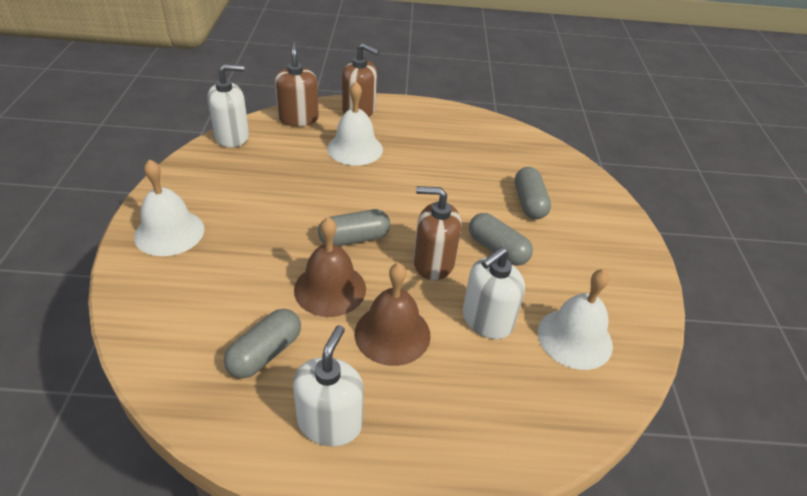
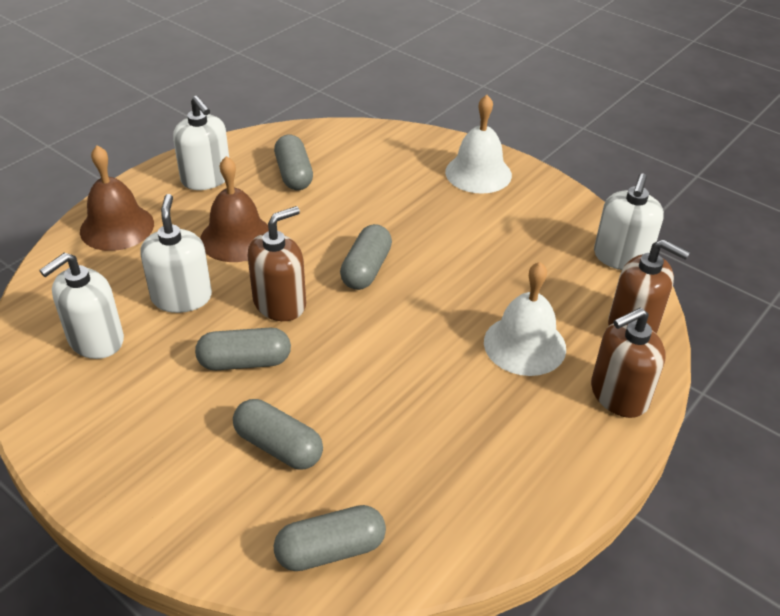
camera: 130 degrees right, 0 degrees up
(330, 289) = (320, 228): brown bell -> brown bell (117, 227)
(552, 160) = (330, 550): none -> grey capsule
(574, 338) = (96, 340): white bell -> white soap dispenser

